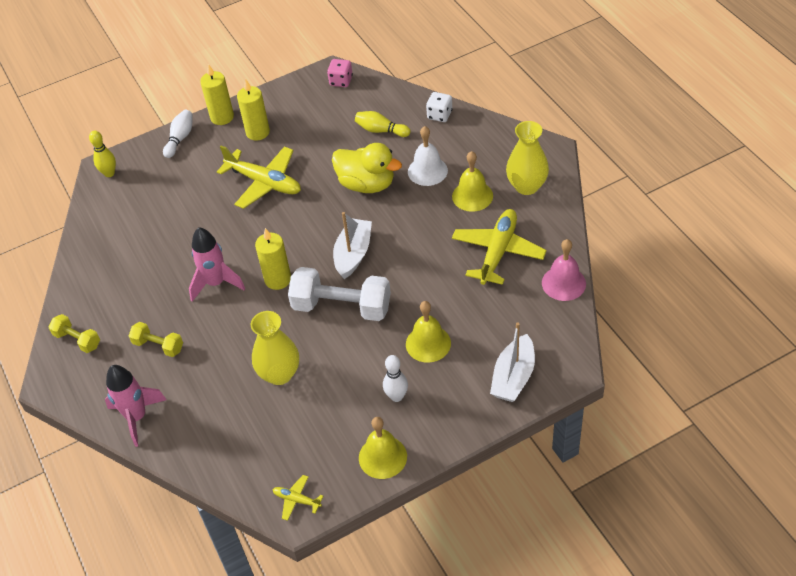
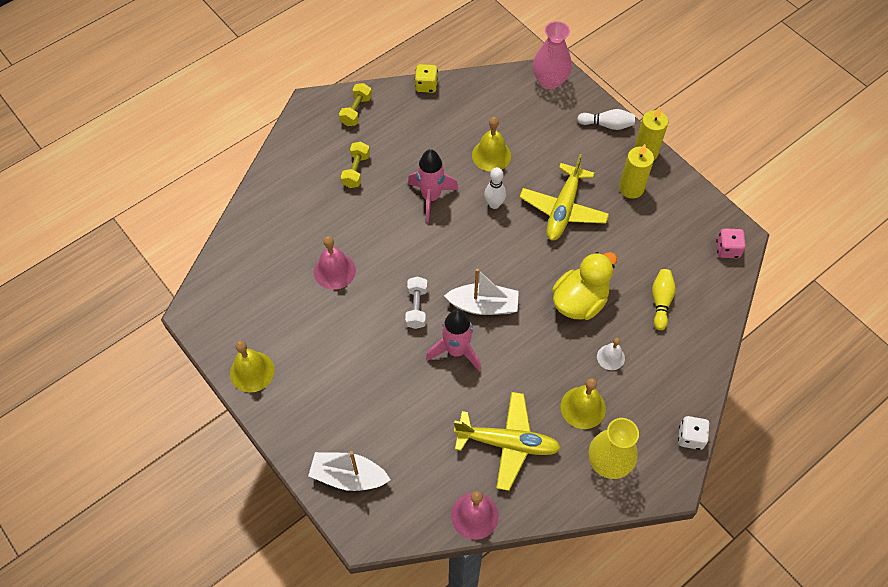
camera: 75 degrees right, 10 degrees up
(70, 274) = (426, 85): none -> yellow dice
(109, 173) = (550, 81): yellow bowling pin -> pink vase
(137, 417) = (282, 174): pink rocket -> pink rocket (456, 351)
(278, 279) = (442, 247): yellow candle -> none
(279, 374) = (334, 271): yellow vase -> pink bell
(296, 500) = (207, 311): yellow plane -> none
(342, 307) = (416, 307): white dumbbell -> white dumbbell, size x0.53
(367, 184) = (579, 301): yellow duck -> yellow duck turned 150 degrees counterclockwise
(396, 396) = (317, 373): white bowling pin -> white bowling pin (494, 204)
(427, 171) = (610, 357): white bell -> white bell, size x0.64
(428, 343) = (381, 391): yellow bell -> yellow bell (491, 155)
(439, 115) = (699, 357): white dice -> white dice (690, 437)

